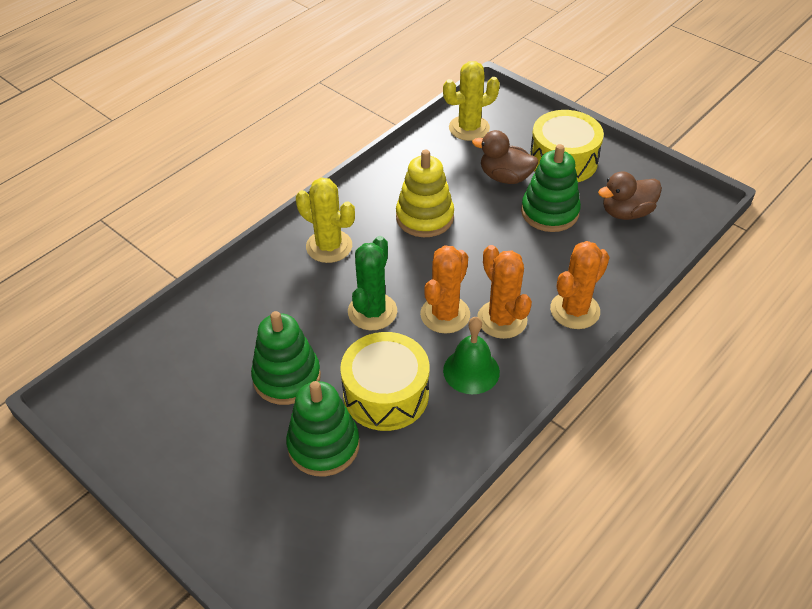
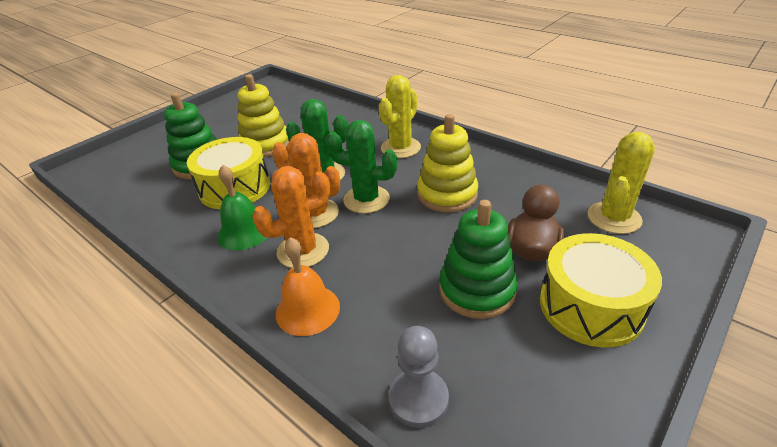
camera: 90 degrees right, 10 degrees down
(287, 377) = (265, 145): green stacking toy -> yellow stacking toy
(425, 275) = (366, 199): none -> green cactus
(469, 128) = (614, 218): yellow cactus -> yellow cactus turned 60 degrees clockwise
(575, 310) = (307, 310): orange cactus -> orange bell
(626, 212) = (496, 378): brown duck -> none
(646, 249) = (418, 399): none -> grey pawn

